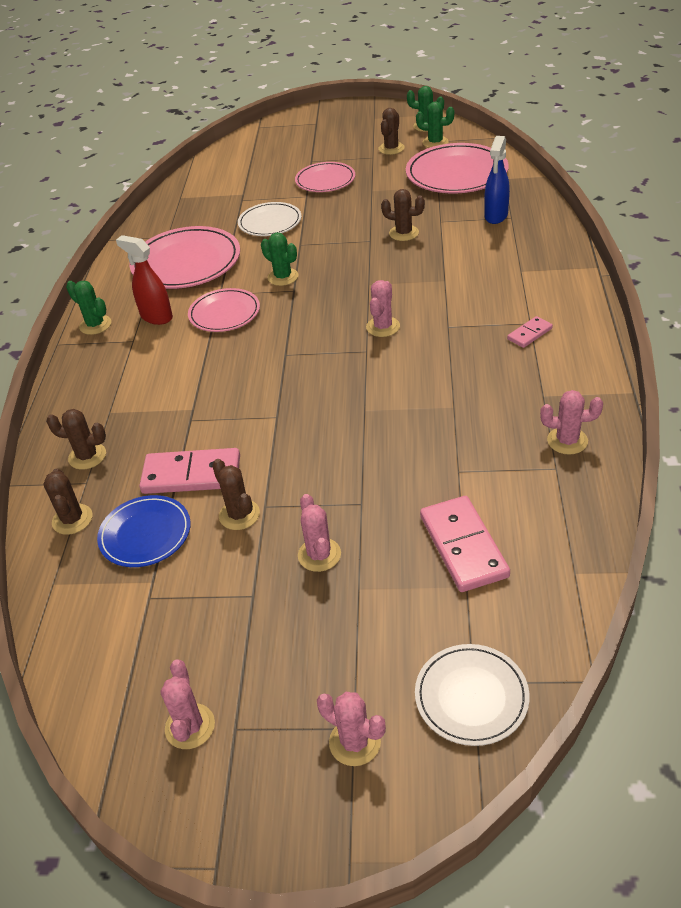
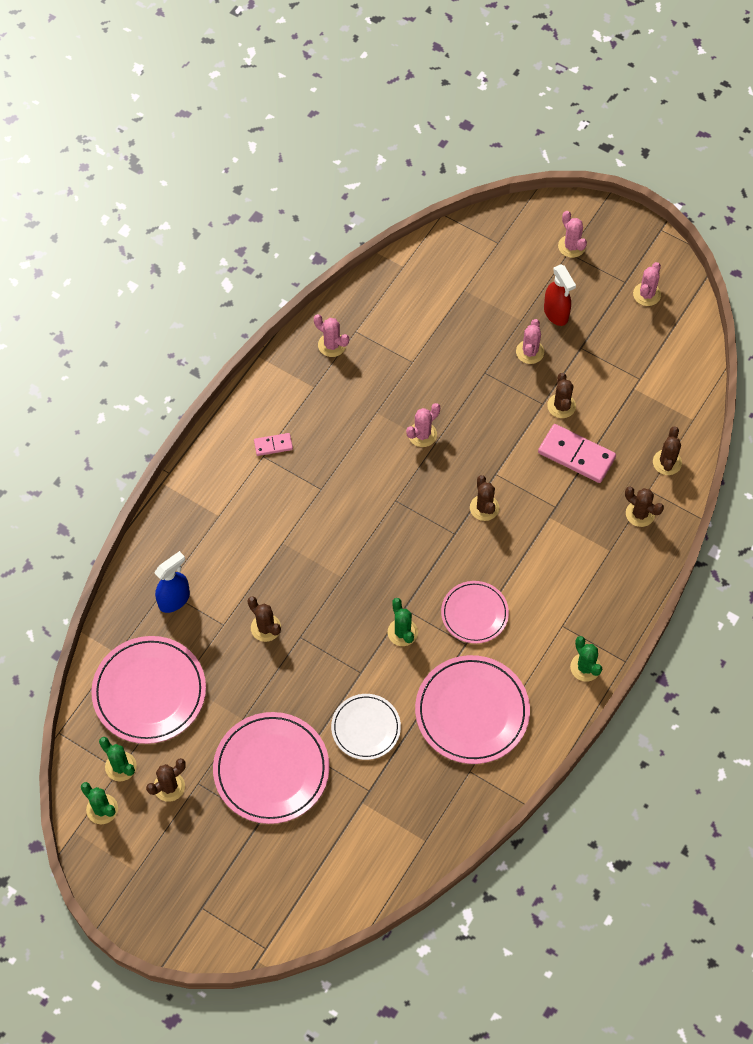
camera: 155 degrees left, 20 degrees up
(145, 534) = (625, 424): blue plate -> none
(156, 317) = (531, 645): red spray bottle -> red spray bottle (556, 314)
(268, 385) = (484, 508): none -> brown cactus
(325, 180) = (271, 769): pink plate -> pink plate, size x1.65
(383, 327) = (366, 518): pink cactus -> pink cactus (422, 434)
(463, 546) = (448, 312): pink domino -> none
(471, 697) = (504, 237): white plate -> none

